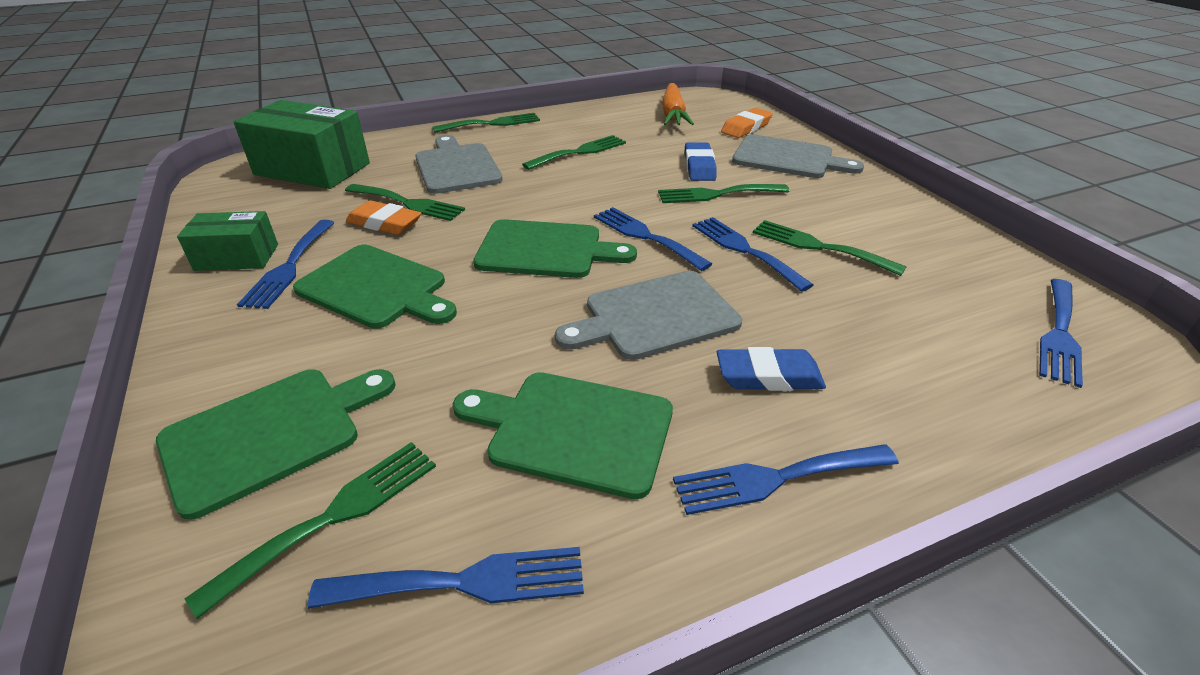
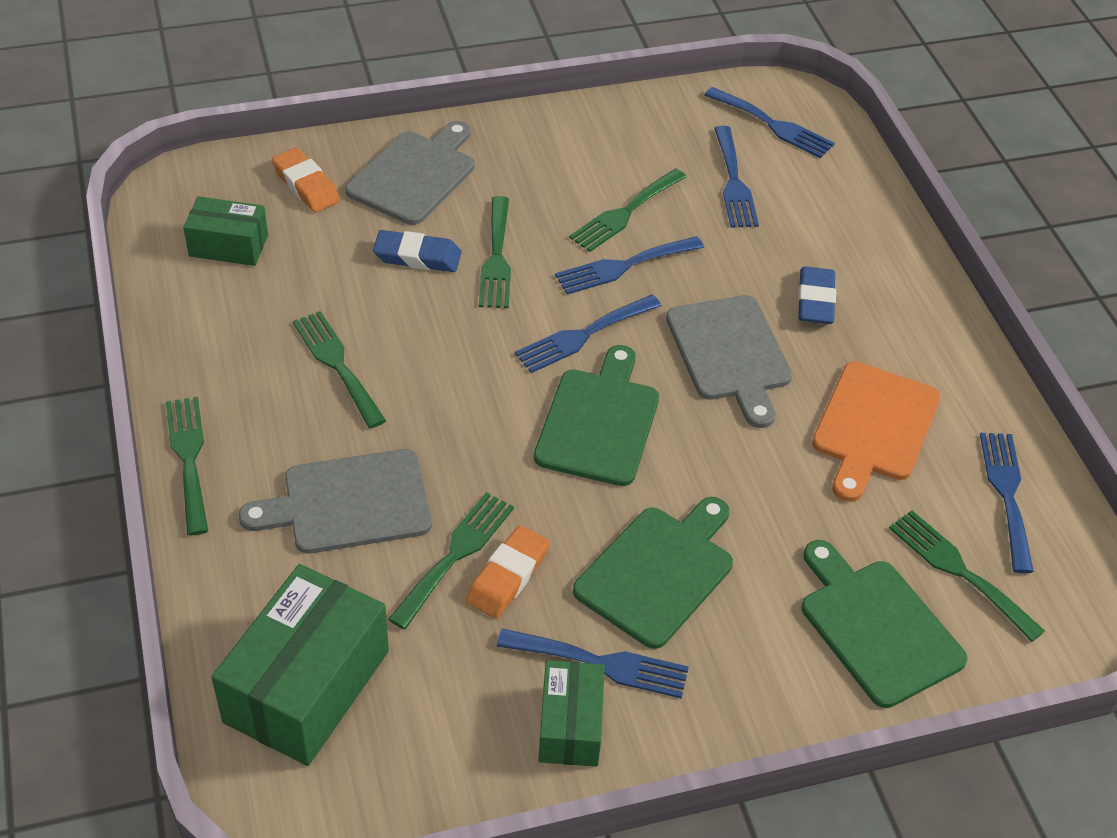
camera: 85 degrees left, 10 degrees up
(573, 430) = (874, 427): green cutting board -> orange cutting board
(673, 114) = (228, 245): orange carrot -> green box
(775, 478) = (919, 325): blue fork -> blue fork (734, 182)

